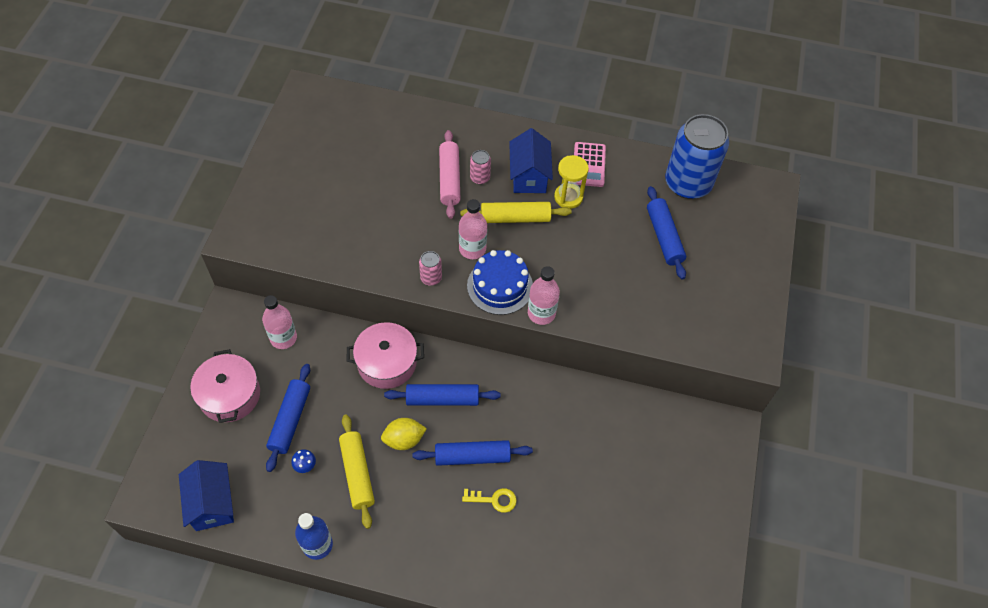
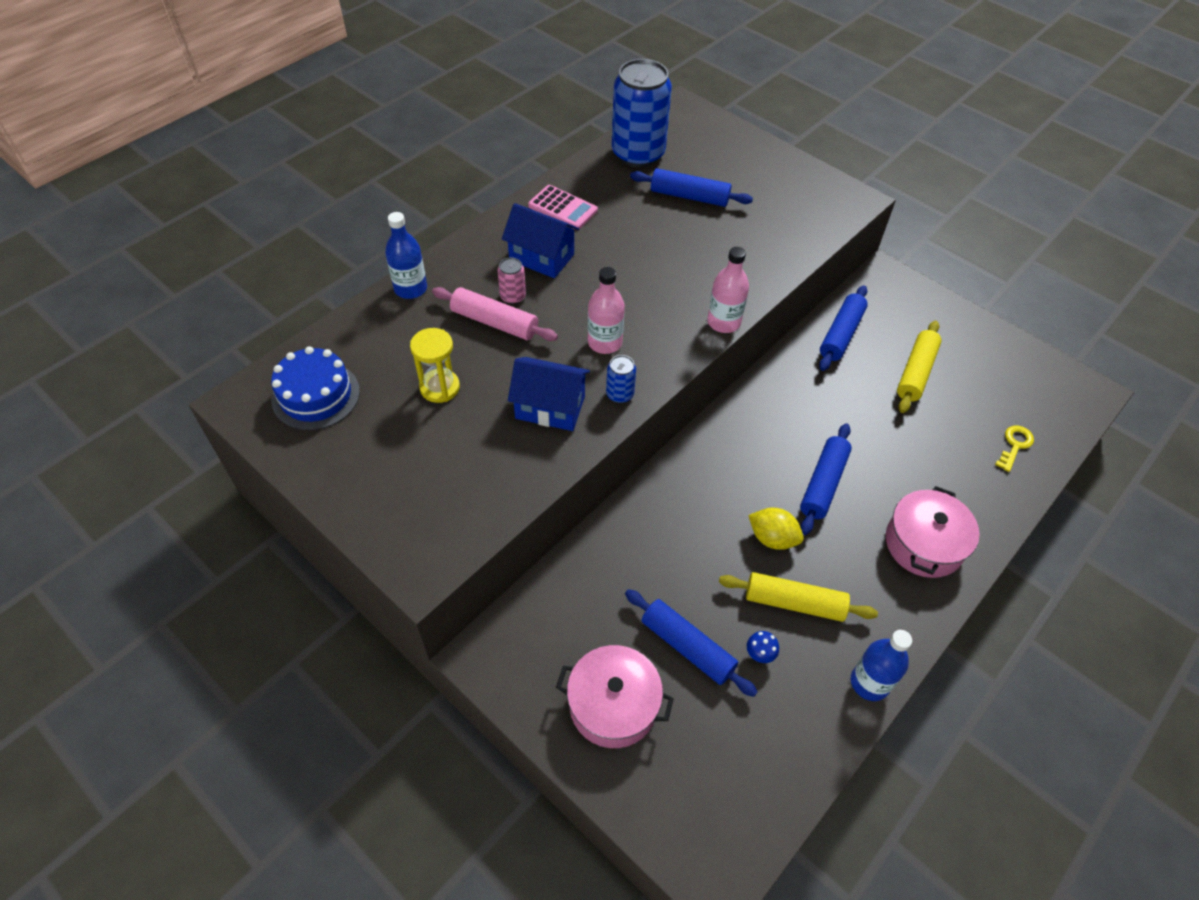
camera: 60 degrees left, 5 degrees down
(212, 503) = (763, 787): blue house -> blue house (550, 407)
(283, 338) = (564, 608): pink bottle -> none
(387, 362) = (663, 513): pink pot -> pink pot (923, 544)
(404, 440) = (772, 538): yellow lemon -> yellow lemon turned 75 degrees counterclockwise
(431, 278) = (620, 394): pink can -> blue can
(442, 399) = (739, 480): blue rolling pin -> blue rolling pin (841, 334)
(449, 120) = (410, 288): none -> blue bottle
(494, 499) = (882, 487): yellow key -> yellow key (1014, 445)
(500, 286) = (668, 340): blue cake -> blue cake (316, 395)
(515, 218) = (588, 291): yellow rolling pin -> yellow rolling pin (915, 372)
(568, 197) = (592, 240): yellow hourglass -> yellow hourglass (440, 387)

